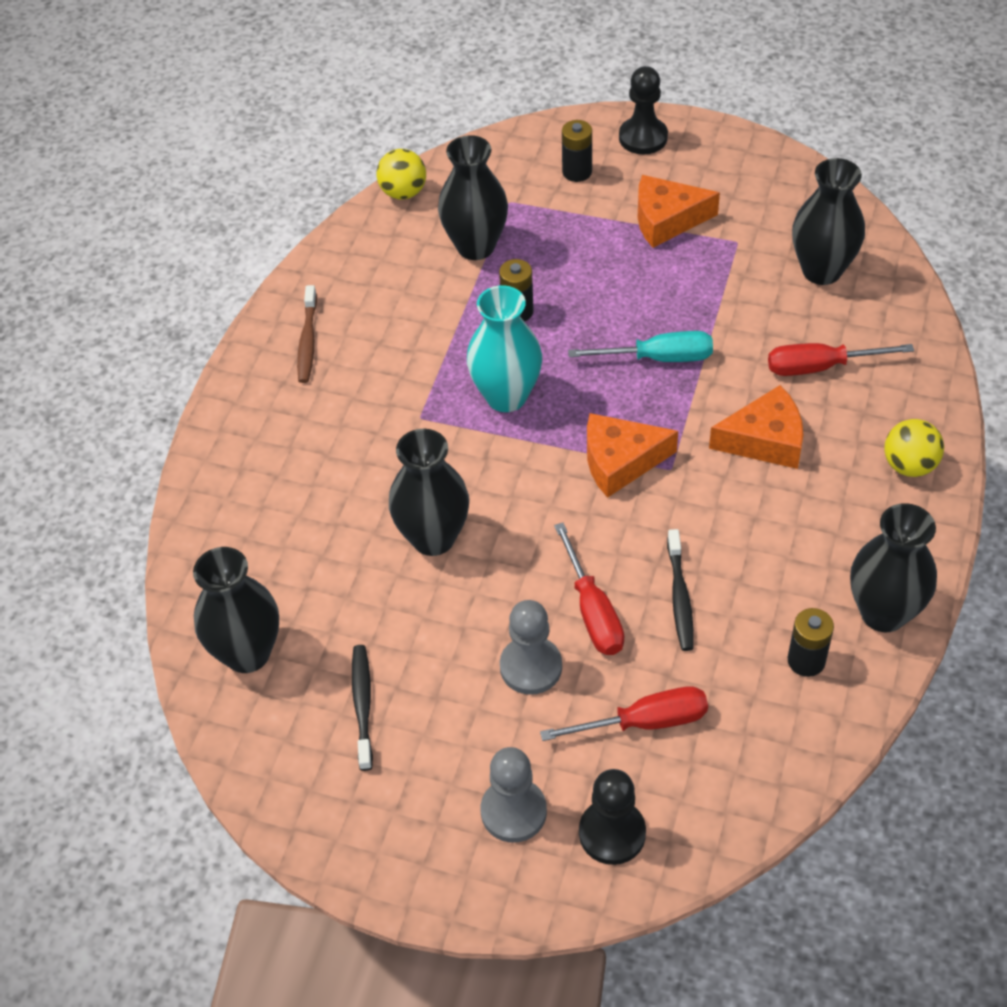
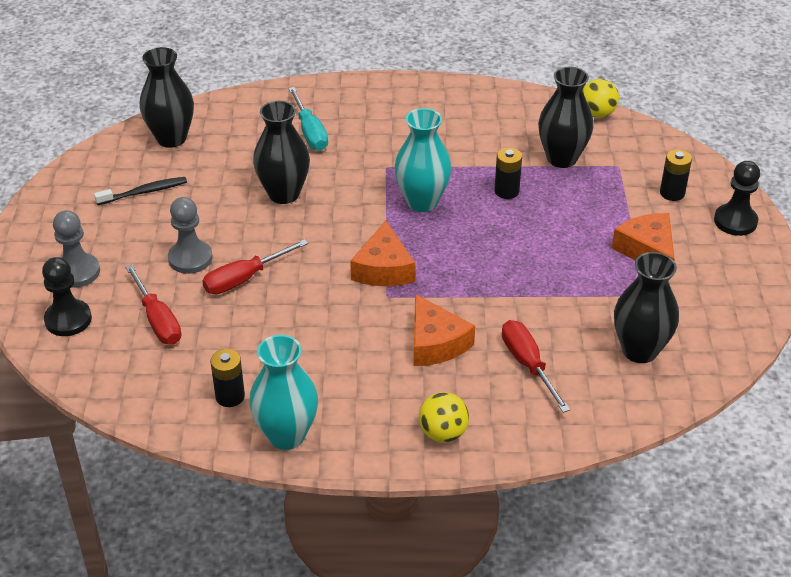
camera: 70 degrees right, 10 degrees down
(308, 340) = (433, 104): brown toothbrush -> none
(620, 461) = (383, 269): orange cheese -> orange cheese turned 150 degrees counterclockwise
(658, 358) = (494, 271): turquoise screwdriver -> turquoise screwdriver (310, 132)
(680, 596) = (269, 320): black toothbrush -> none
(883, 613) = (286, 435): black vase -> turquoise vase

